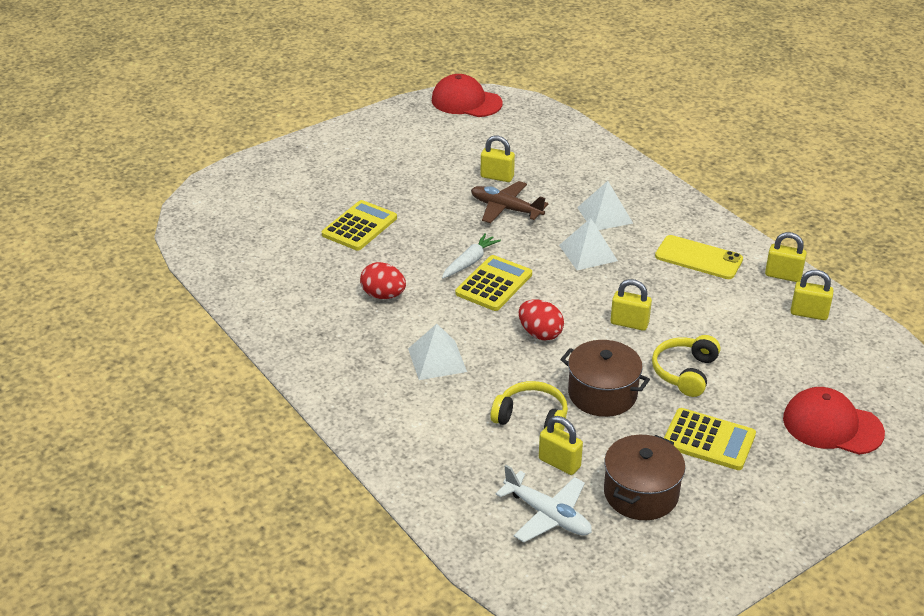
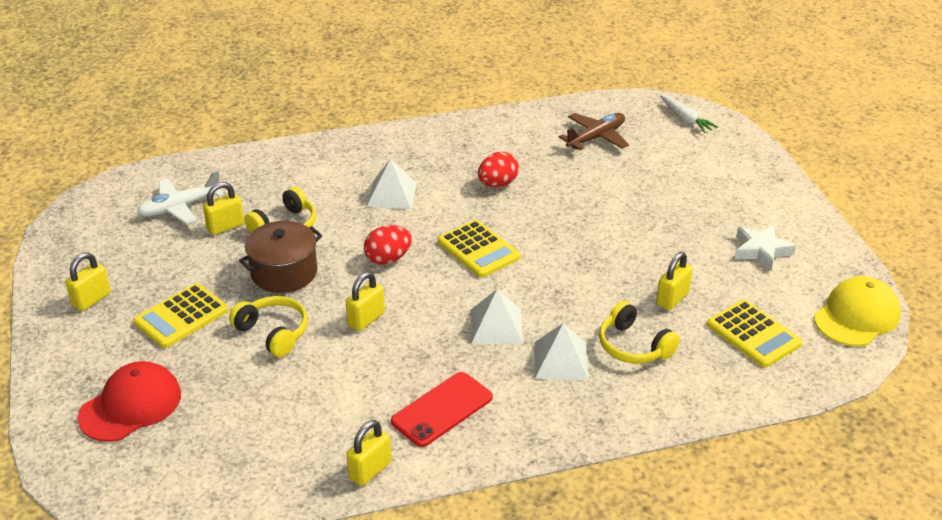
camera: 110 degrees right, 0 degrees up
(359, 226) = (614, 190): yellow calculator -> yellow calculator (753, 334)
(409, 145) = (761, 251): none -> white star
(466, 102) = (857, 316): red cap -> yellow cap
(470, 262) = (522, 243): white carrot -> white carrot (686, 119)
(505, 209) = (605, 289): brown plane -> brown plane (596, 137)
(565, 186) = (633, 346): none -> yellow headphones
(641, 493) = (159, 258): brown pot -> none
(698, 258) = (442, 409): yellow phone -> red phone
(809, 313) = (293, 463): yellow padlock -> yellow padlock (91, 300)

